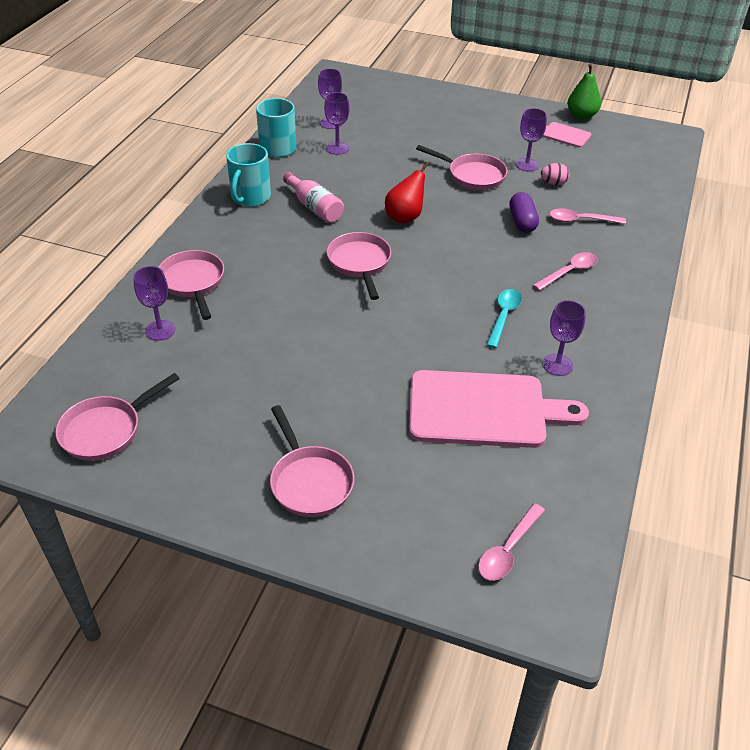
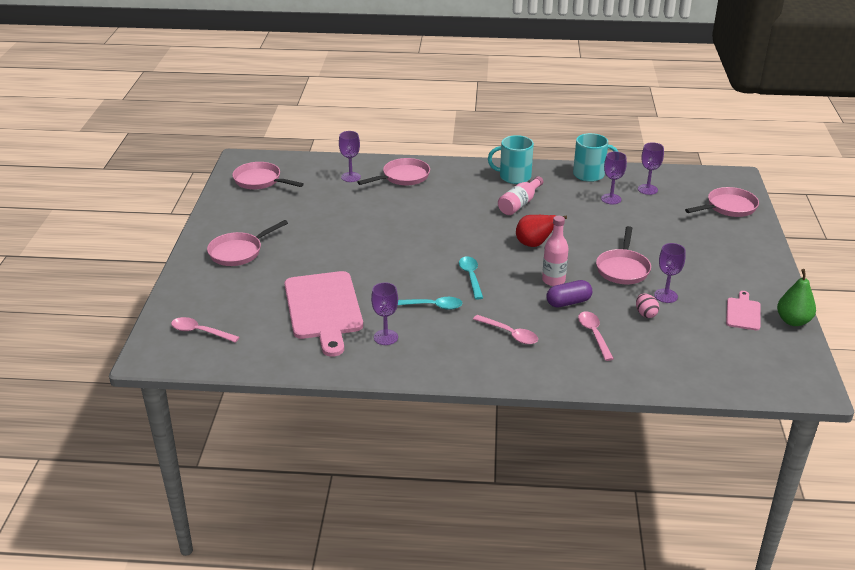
camera: 75 degrees right, 10 degrees down
(360, 263) = (461, 234): pink pan -> pink pan (728, 207)
(453, 275) = (471, 277): none -> turquoise spoon
(479, 221) = (553, 280): none -> pink bottle

